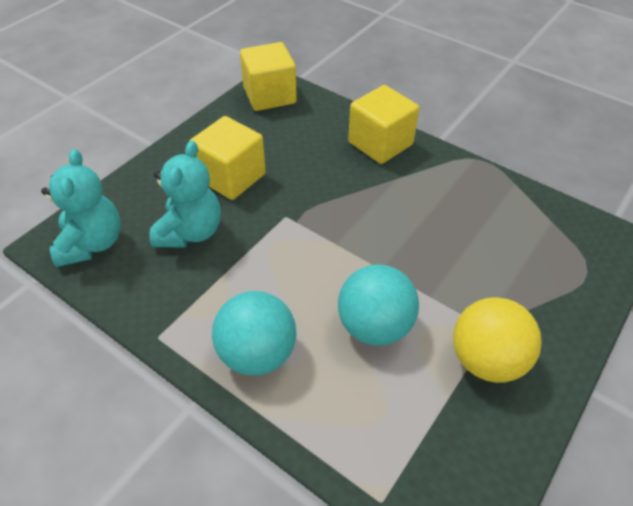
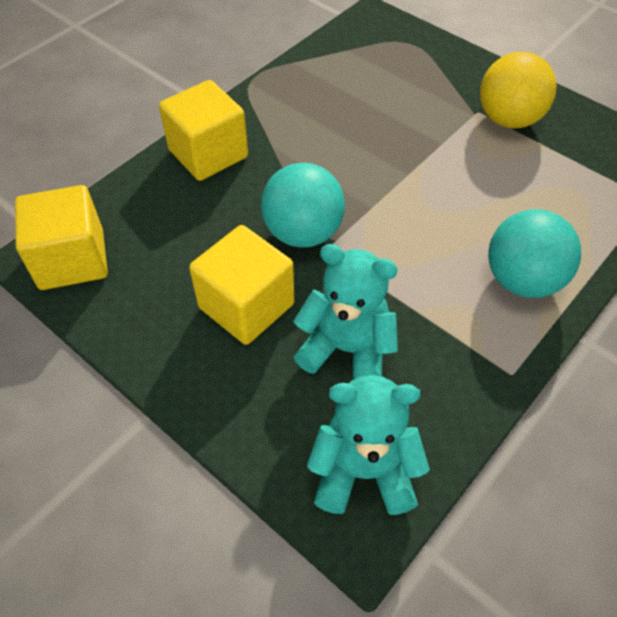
camera: 85 degrees left, 5 degrees up
(374, 326) = (480, 187): turquoise ball -> turquoise ball (303, 233)

